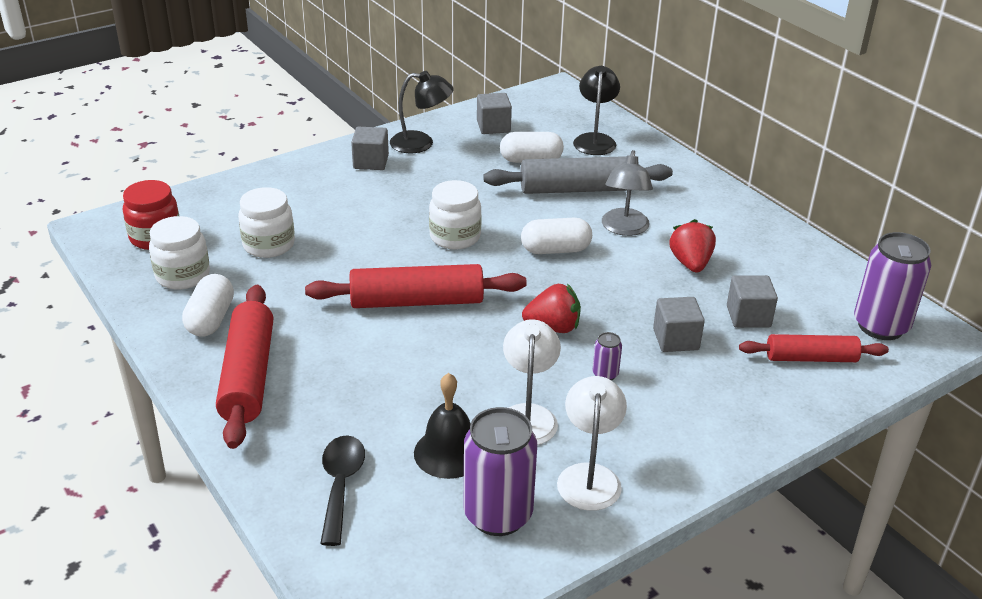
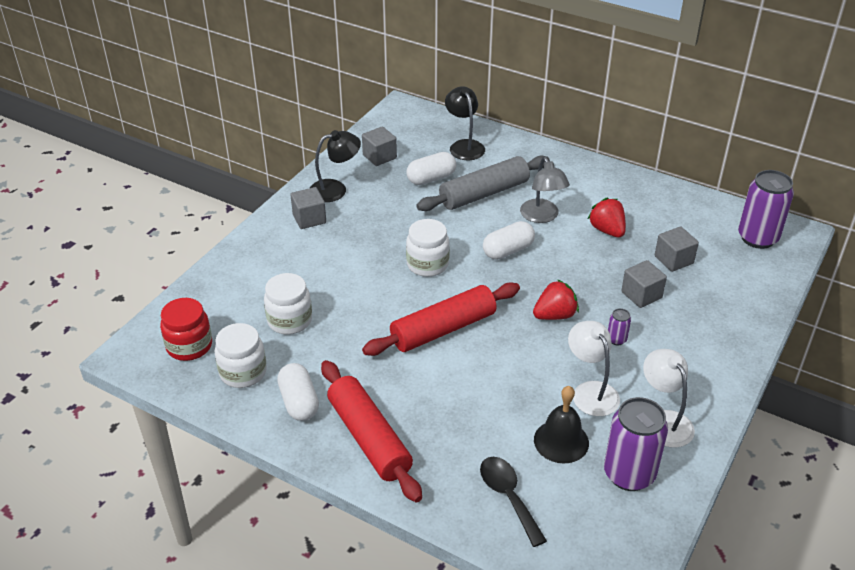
camera: 25 degrees left, 5 degrees up
(811, 358) = (733, 278): red rolling pin -> none

